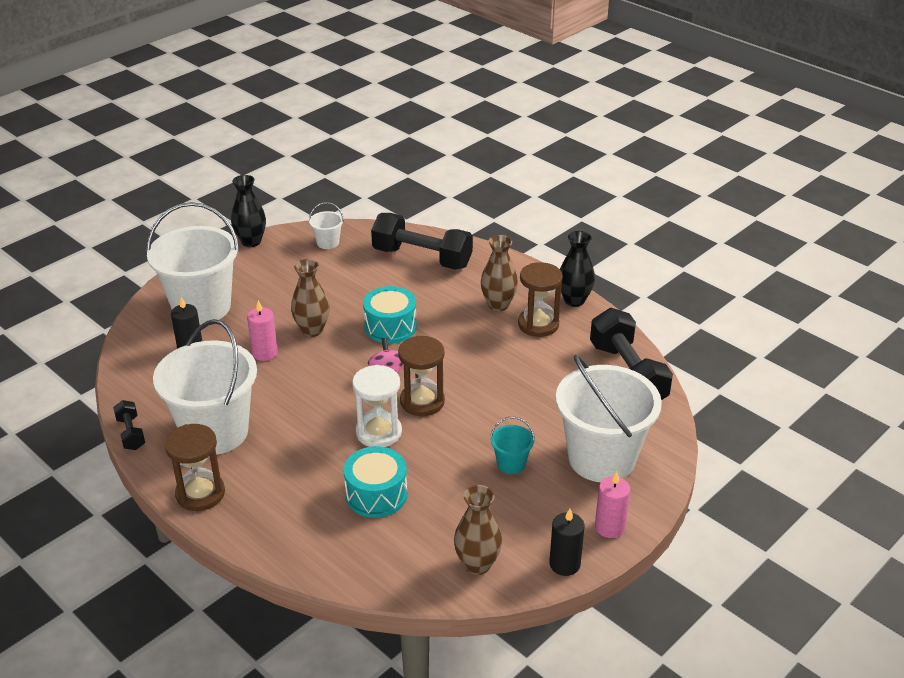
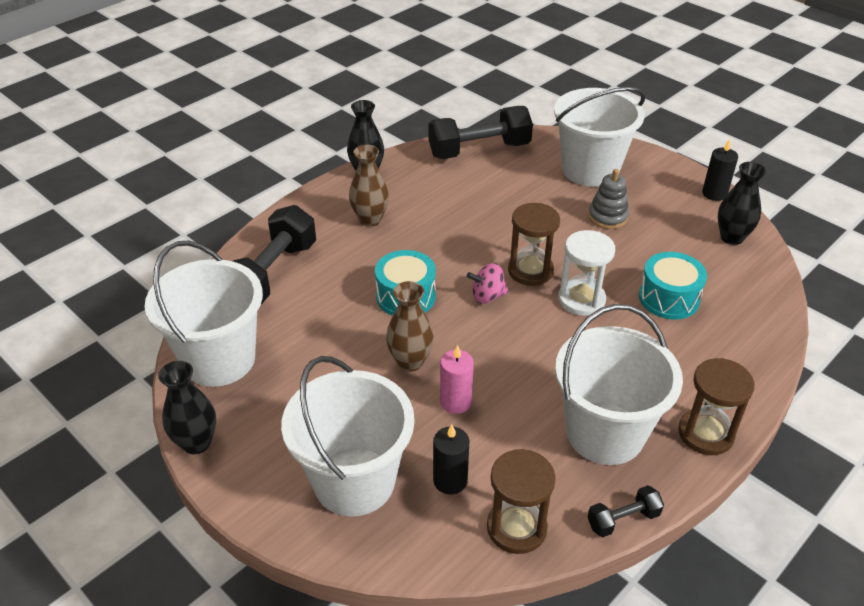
camera: 90 degrees left, 5 degrees up
(328, 243) = (219, 359): white bucket -> white bucket, size x2.39
(477, 564) = (731, 237): brown vase -> black vase
(511, 464) = (607, 217): turquoise bucket -> grey stacking toy
(538, 324) = (405, 195): brown hourglass -> brown hourglass (516, 528)
(609, 527) = (667, 170): pink candle -> none

